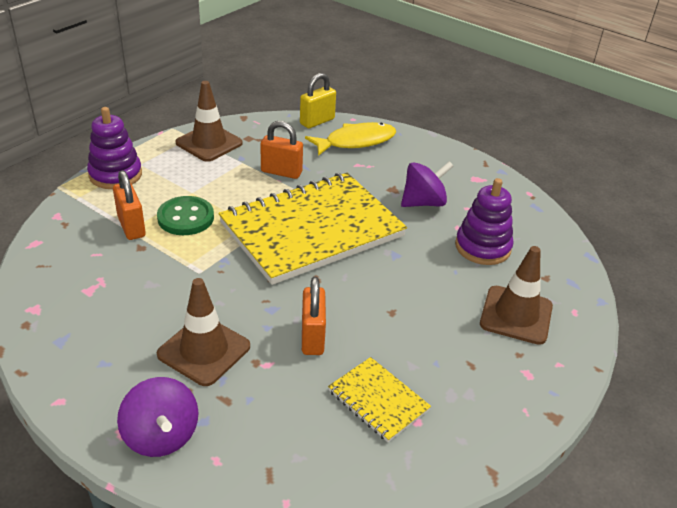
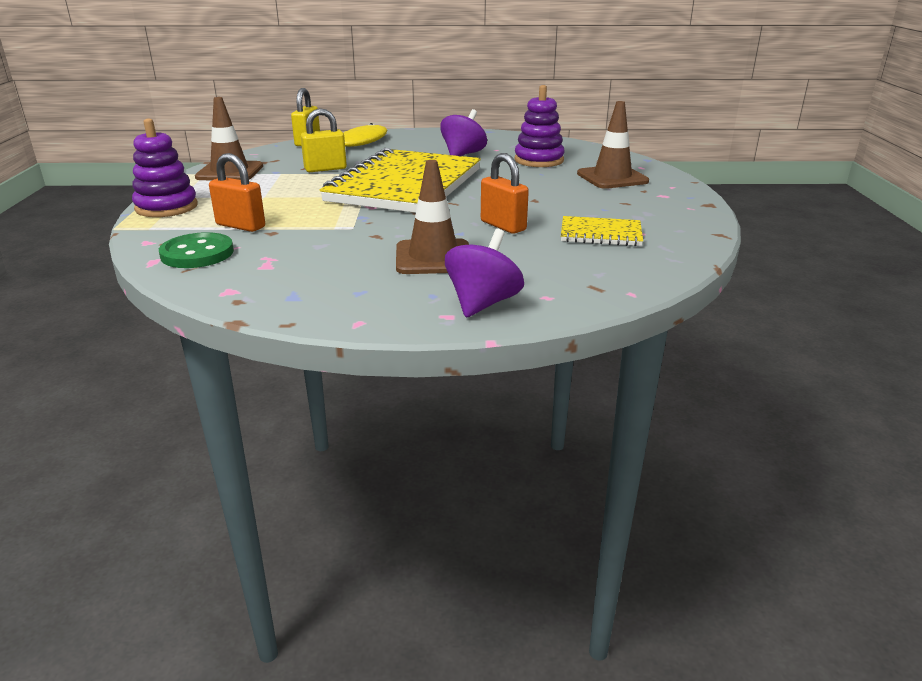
camera: 35 degrees left, 10 degrees down
(161, 436) = (482, 303): purple spinning top -> purple spinning top turned 90 degrees counterclockwise
(186, 218) = (284, 208): green button -> green button (197, 253)
(281, 172) = (325, 169): orange padlock -> yellow padlock

